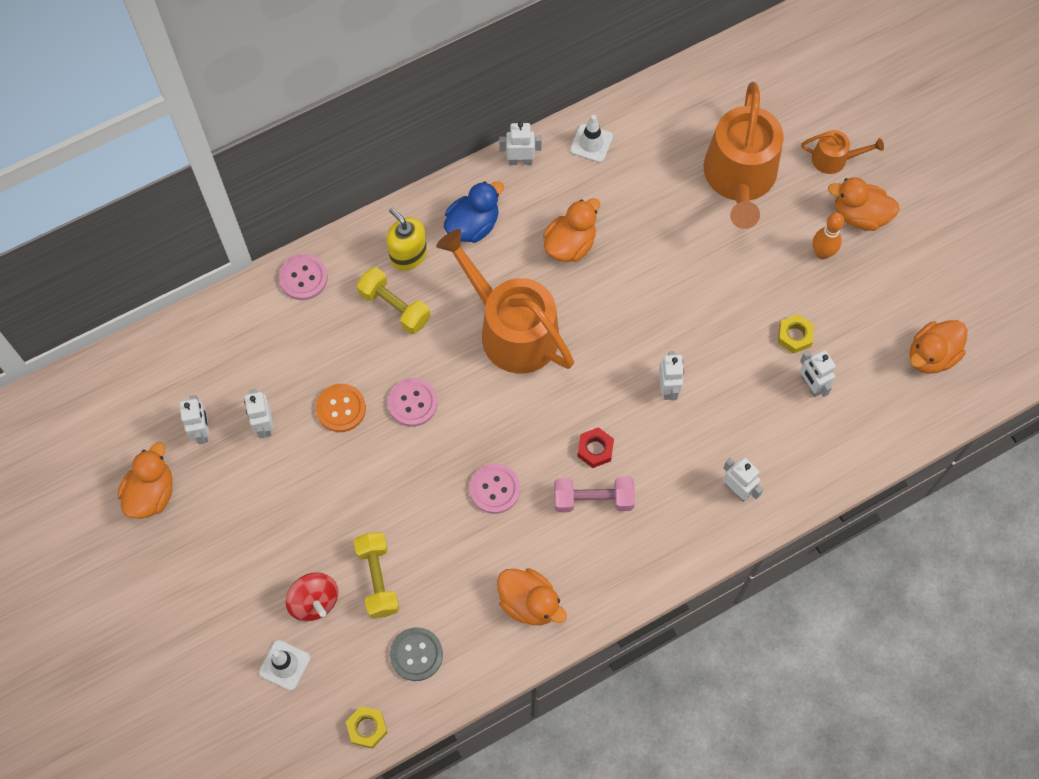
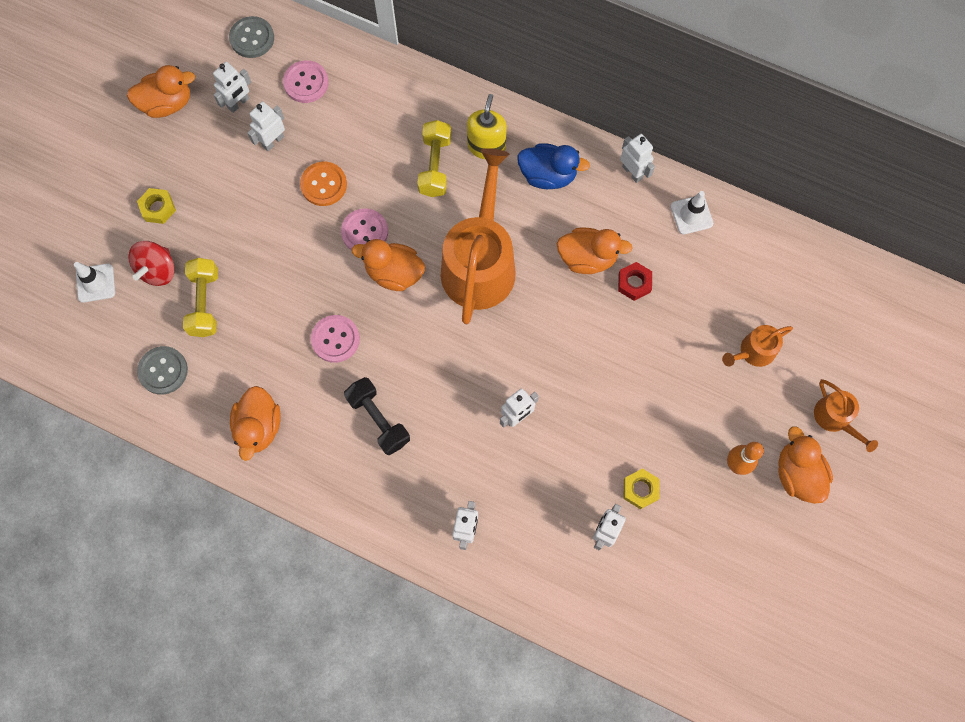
camera: 55 degrees right, 5 degrees up
(145, 379) = (252, 38): none -> grey button
(303, 278) = (411, 86): pink button -> pink button (306, 83)
(367, 728) = (83, 374): yellow nut -> yellow nut (158, 208)
(377, 579) = (205, 303): yellow dumbbell -> yellow dumbbell turned 45 degrees counterclockwise
(593, 499) = (378, 419): pink dumbbell -> black dumbbell
(595, 449) = (422, 393): red nut -> red nut (634, 283)
(739, 178) = (753, 352): orange watering can -> orange watering can, size x0.47
(931, 355) = (709, 619): orange duck -> orange duck (394, 273)

